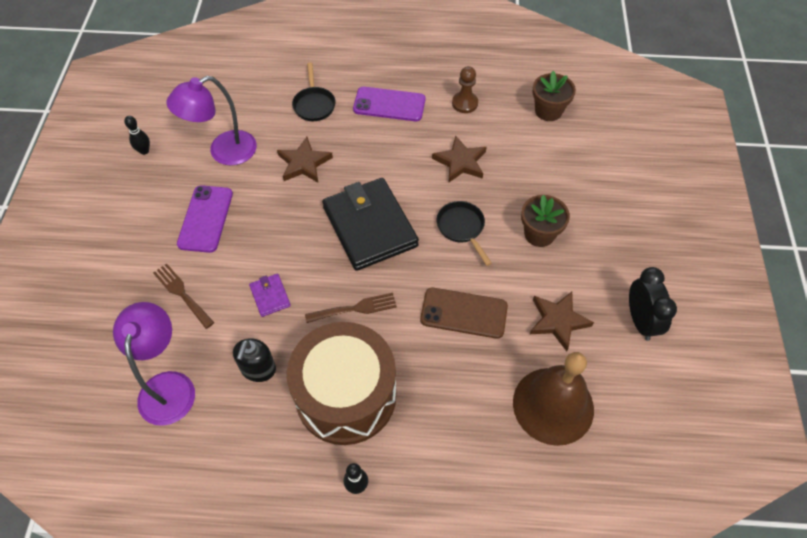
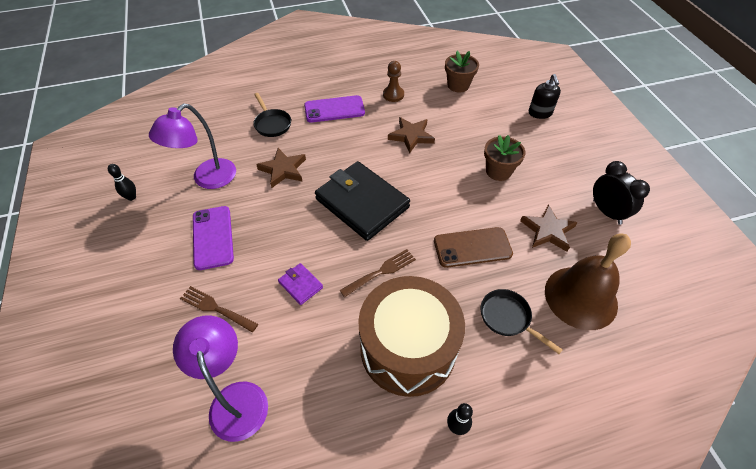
camera: 20 degrees left, 5 degrees down
(258, 369) = (317, 352): black soap dispenser -> black soap dispenser (540, 113)
(462, 228) = (437, 183): black pan -> black pan (508, 318)

